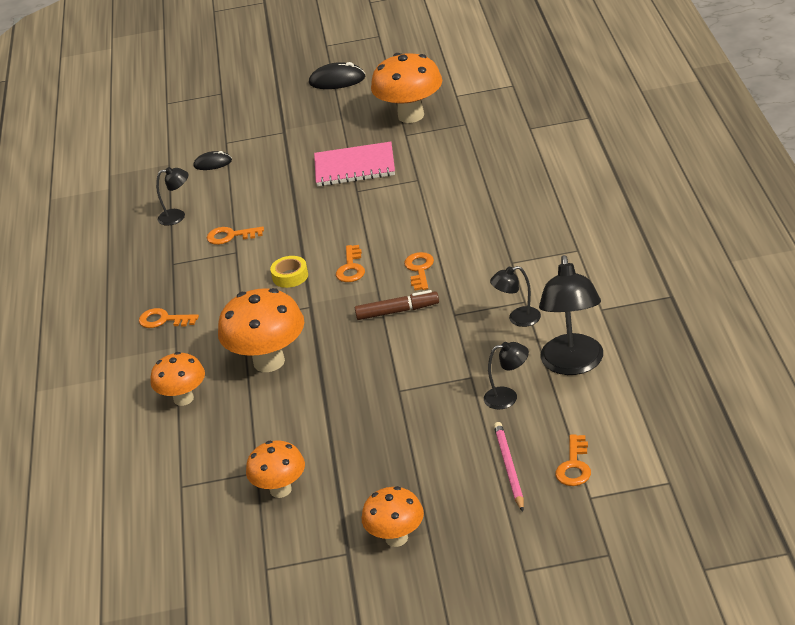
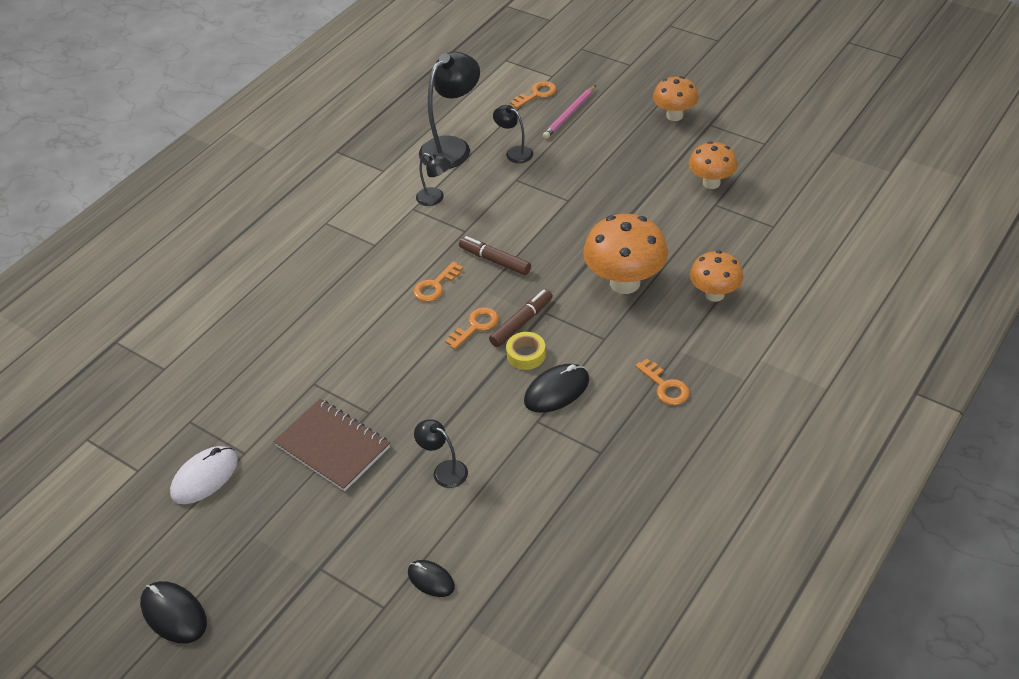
camera: 140 degrees left, 10 degrees up
(177, 216) = (539, 519): black lamp -> black lamp (444, 470)
(230, 236) = (522, 446): orange key -> none
(242, 272) = (556, 391): none -> black mouse
(319, 290) = (522, 323): none -> brown marker
(354, 167) = (332, 447): pink notebook -> brown notebook
(411, 116) = (205, 477): orange mushroom -> white mouse

